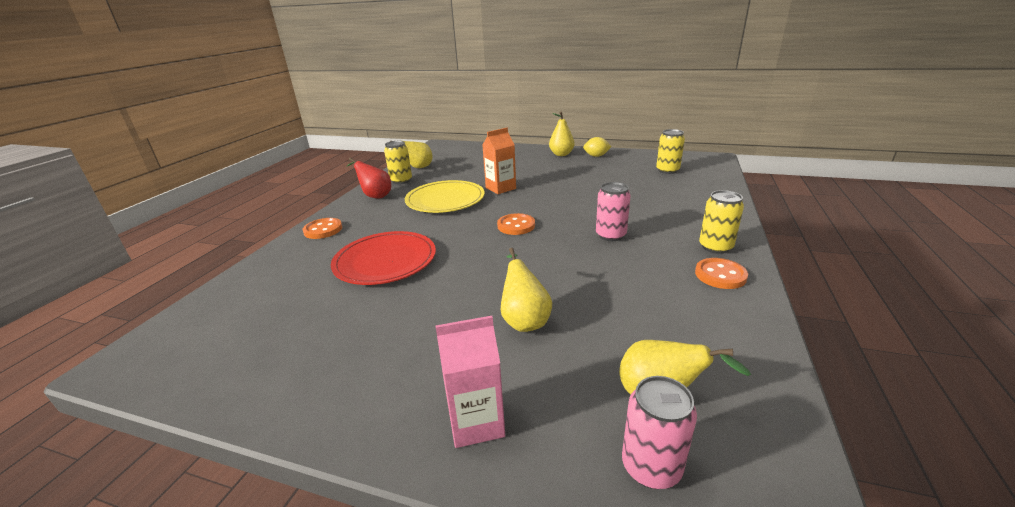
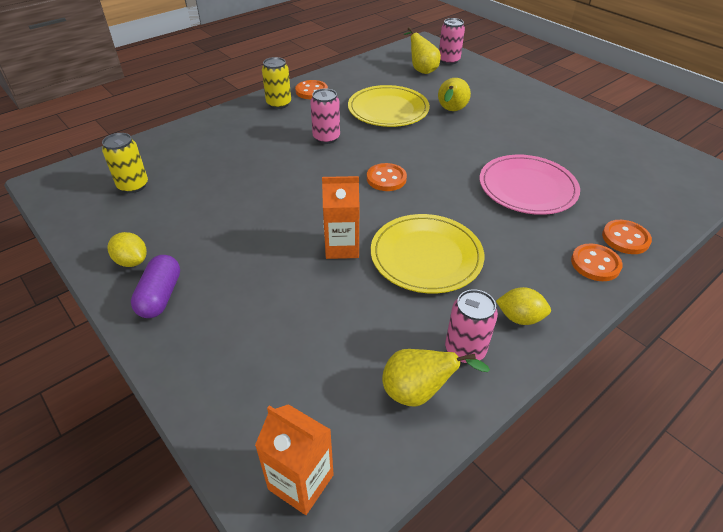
camera: 150 degrees left, 15 degrees up
(292, 252) = (625, 238): none -> orange button
(375, 196) = (519, 318): red pear -> yellow lemon
(385, 261) = (527, 187): red plate -> pink plate
(401, 180) = (465, 350): yellow can -> pink can
(445, 148) = (301, 482): none -> orange carton
(476, 422) = (504, 87): pink carton -> none
(561, 154) = (160, 296): yellow pear -> purple capsule
(600, 288) = (388, 109): none -> yellow plate

